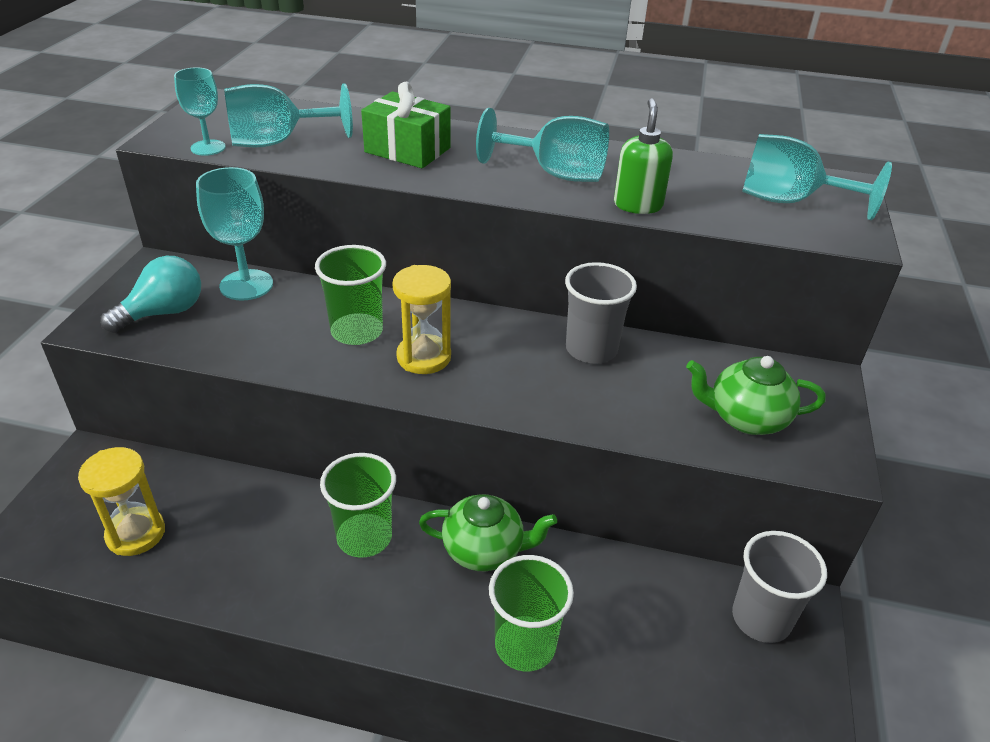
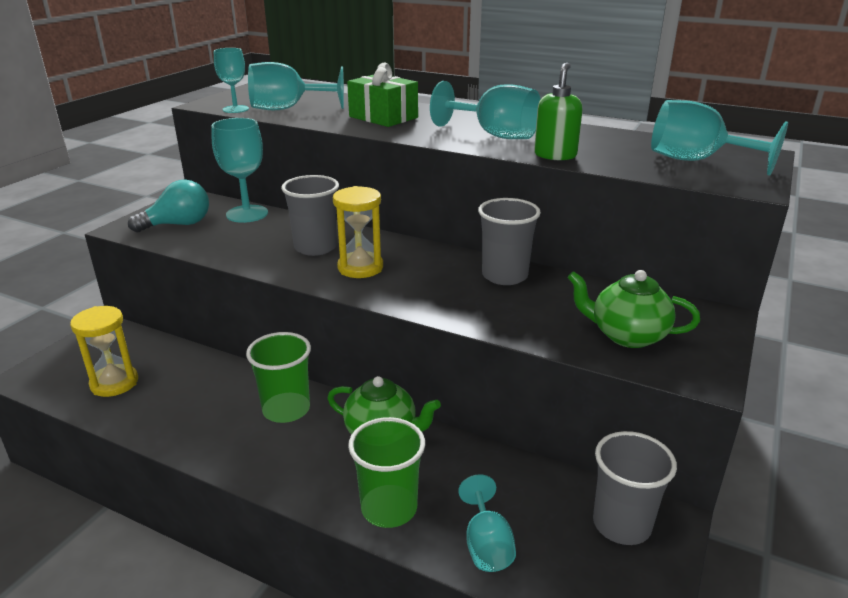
camera: 15 degrees right, 10 degrees down
(357, 331) = (315, 247): green cup -> grey cup
(639, 670) = (486, 545): none -> turquoise goblet

